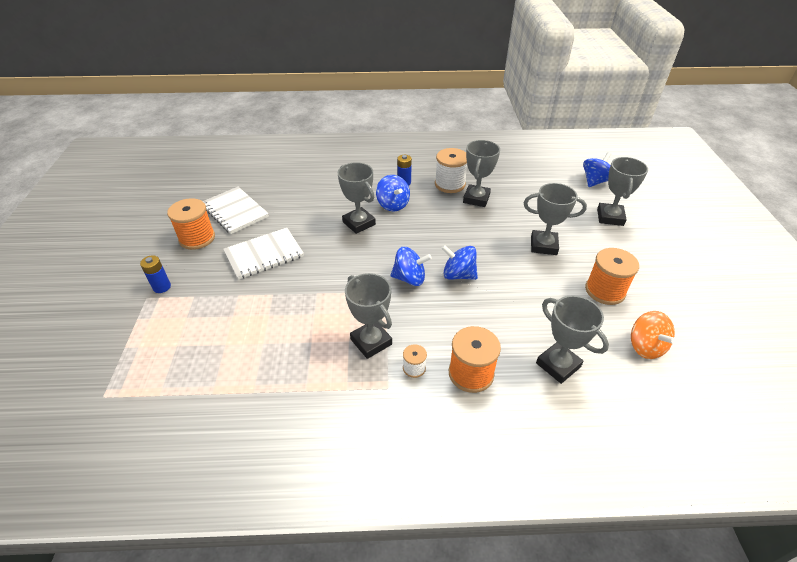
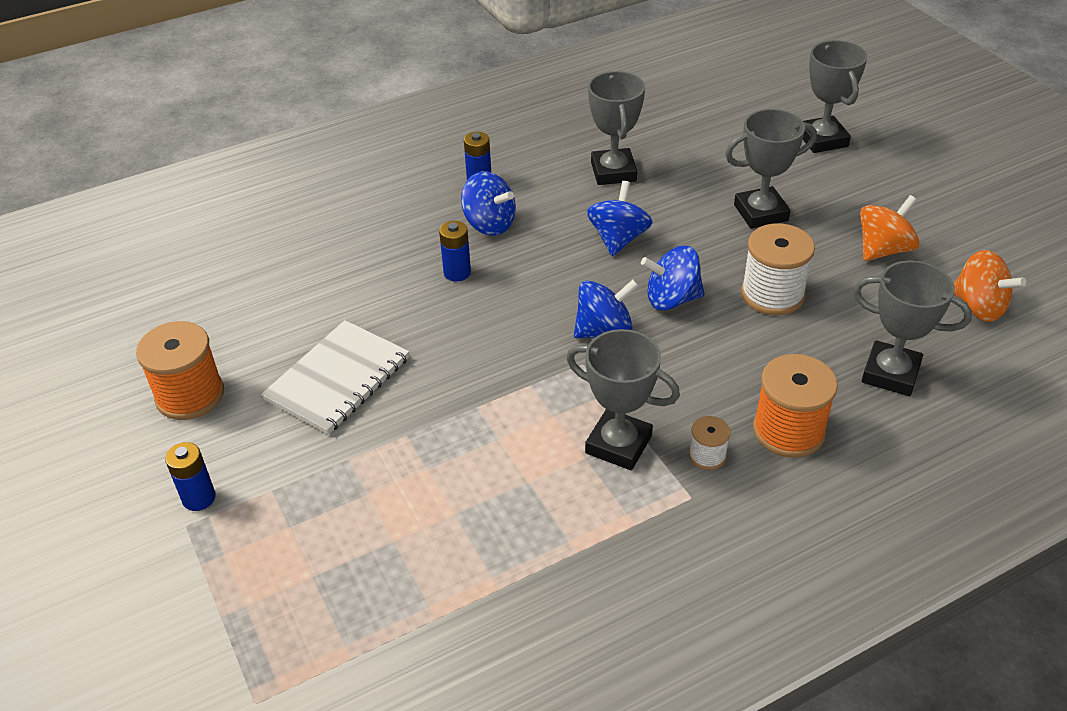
camera: 25 degrees left, 0 degrees up
(235, 211) = (220, 326): white notebook -> none
(359, 223) = (457, 273): grey trophy -> blue battery
(450, 184) = (555, 161): white spool -> white spool (772, 294)
(595, 181) = (767, 90): blue spinning top -> blue spinning top (618, 239)
(605, 291) = (883, 250): orange spool -> orange spinning top

